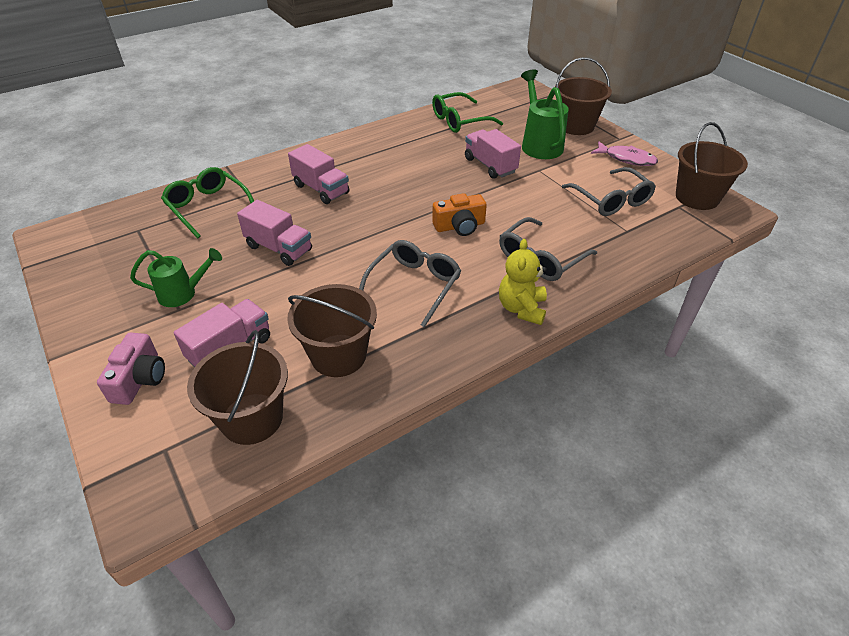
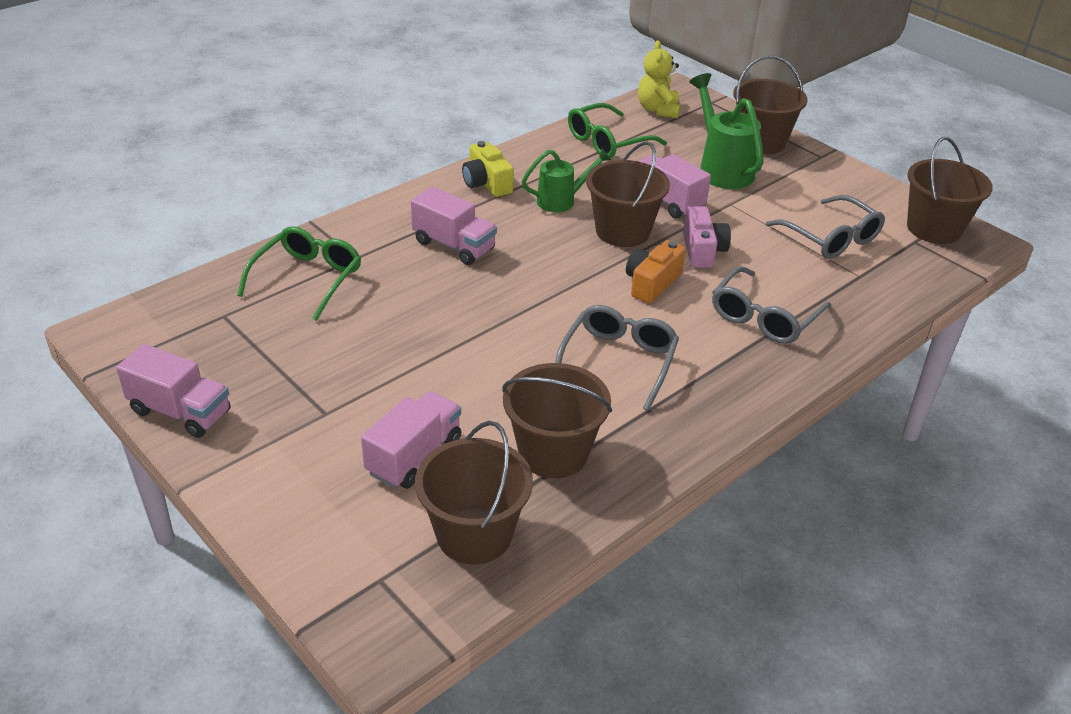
camera: 10 degrees left, 5 degrees down
(140, 379) = (312, 502): pink camera -> pink camera (702, 250)
(183, 293) = (323, 394): green watering can -> green watering can (562, 200)
(207, 207) = (308, 278): green glasses -> green glasses turned 75 degrees clockwise
(279, 248) = (427, 327): pink truck -> pink truck (180, 412)
(361, 146) = (486, 183): none -> yellow camera
(450, 186) = (622, 231): none -> brown bucket
(460, 226) = (652, 283): orange camera -> orange camera turned 150 degrees clockwise
(521, 308) = (758, 379): yellow teddy bear -> yellow teddy bear (658, 110)
(627, 159) = (837, 183): pink fish -> none

